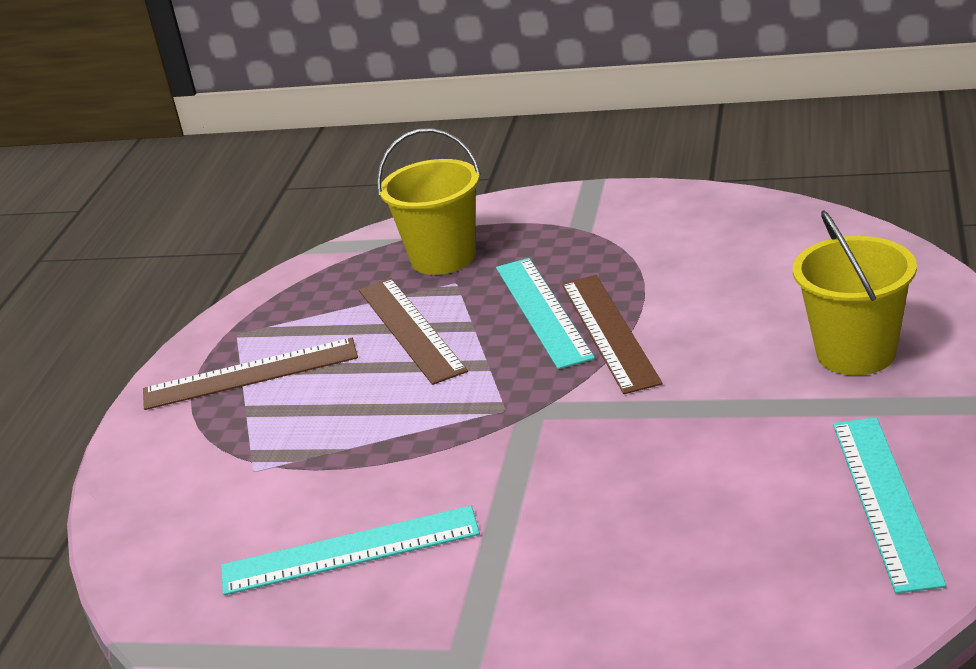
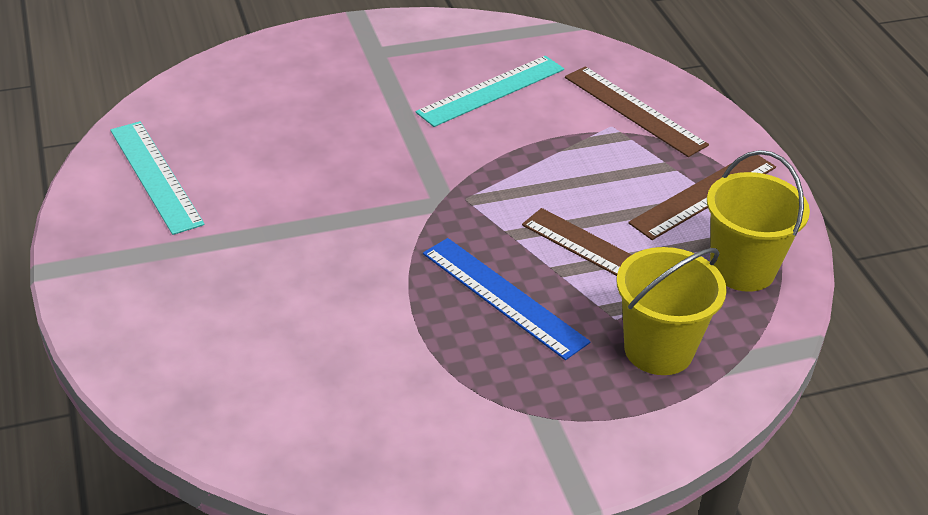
camera: 145 degrees right, 10 degrees up
(543, 311) = (503, 297): turquoise ruler -> blue ruler
(609, 332) = (427, 283): brown ruler -> brown ruler (634, 110)
(856, 353) = (201, 294): yellow bucket -> yellow bucket (742, 269)

